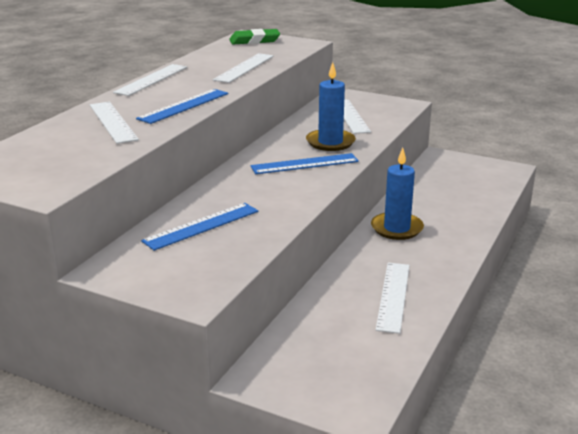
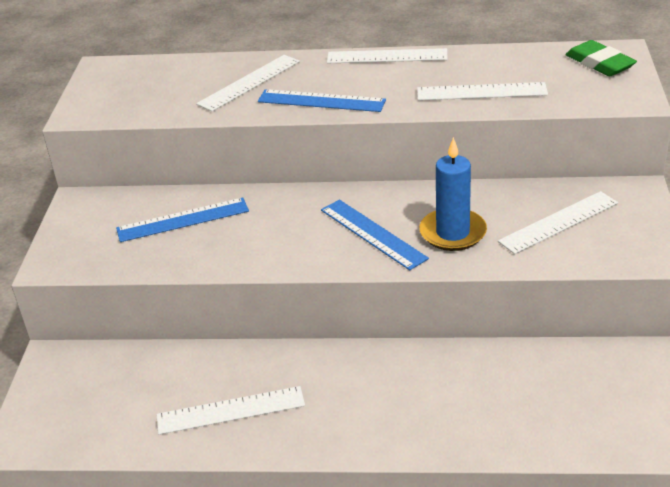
camera: 70 degrees right, 10 degrees up
(201, 226) = (183, 220): blue ruler -> blue ruler turned 45 degrees counterclockwise
(397, 228) = (392, 372): blue candle -> none

